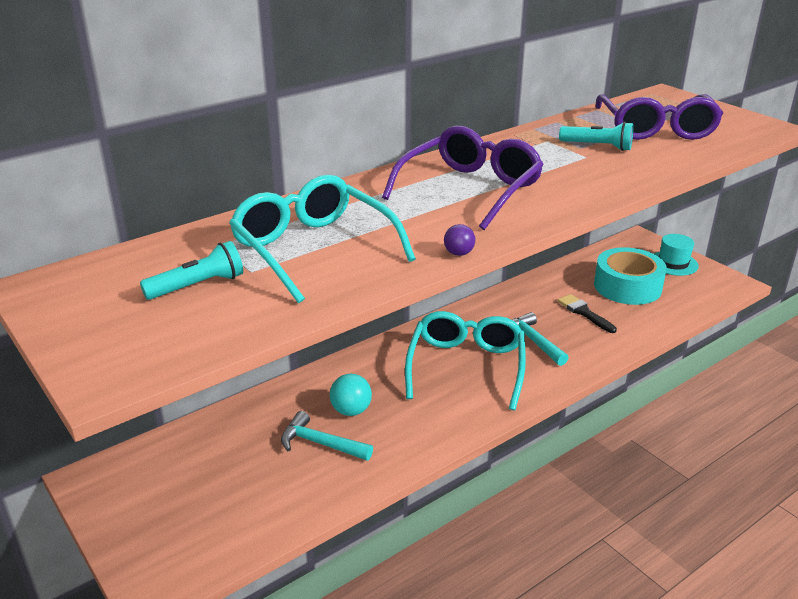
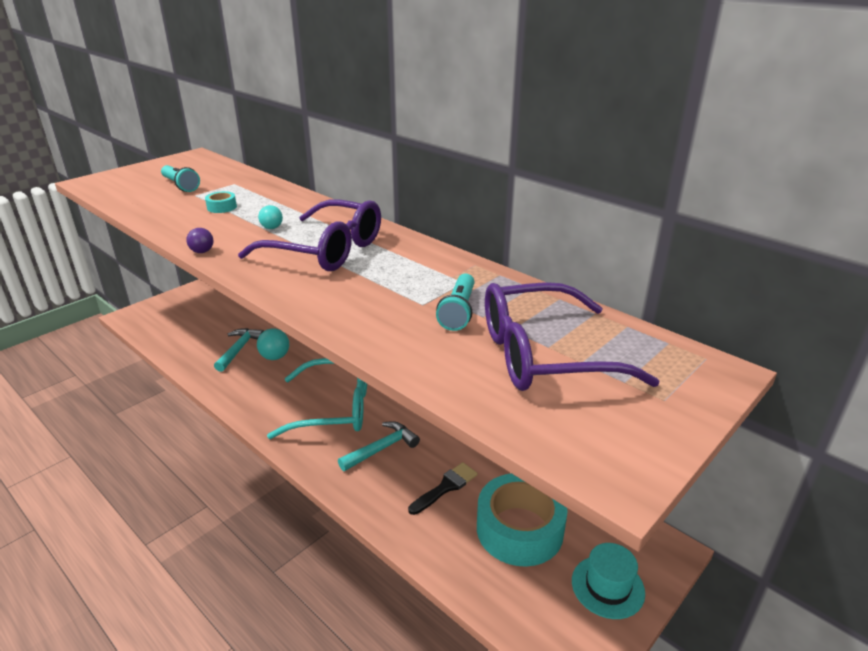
camera: 80 degrees right, 0 degrees up
(313, 249) = (222, 207): turquoise glasses -> turquoise tape
(399, 216) = (272, 228): none -> turquoise ball

